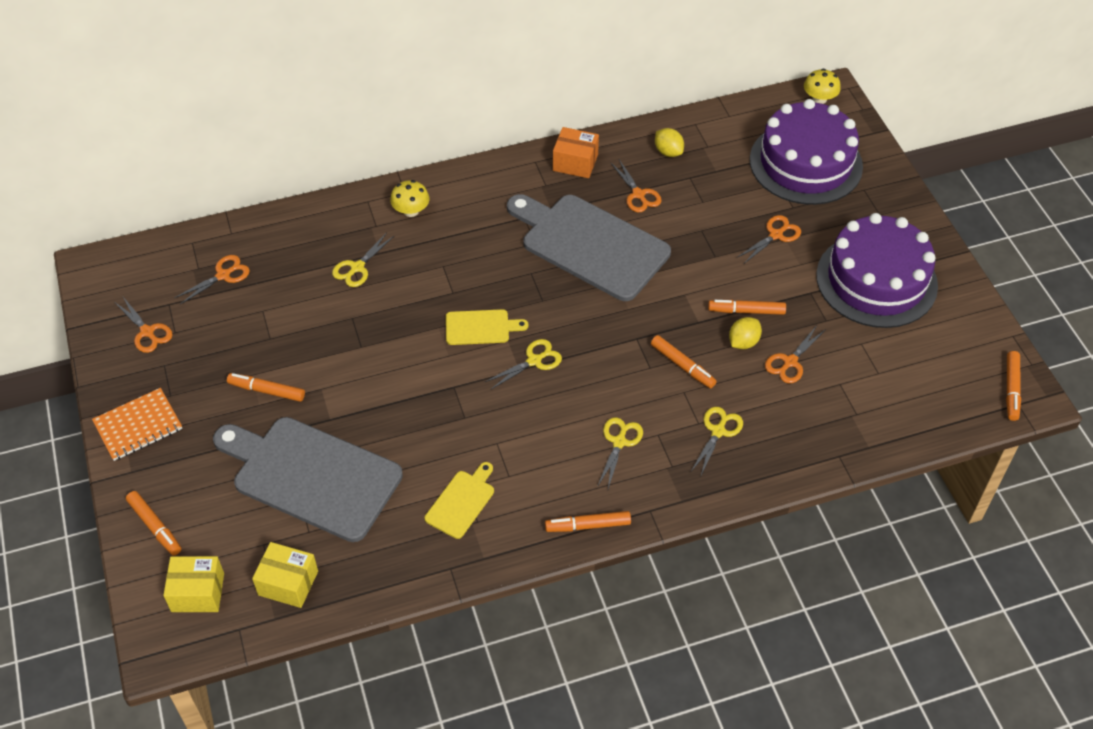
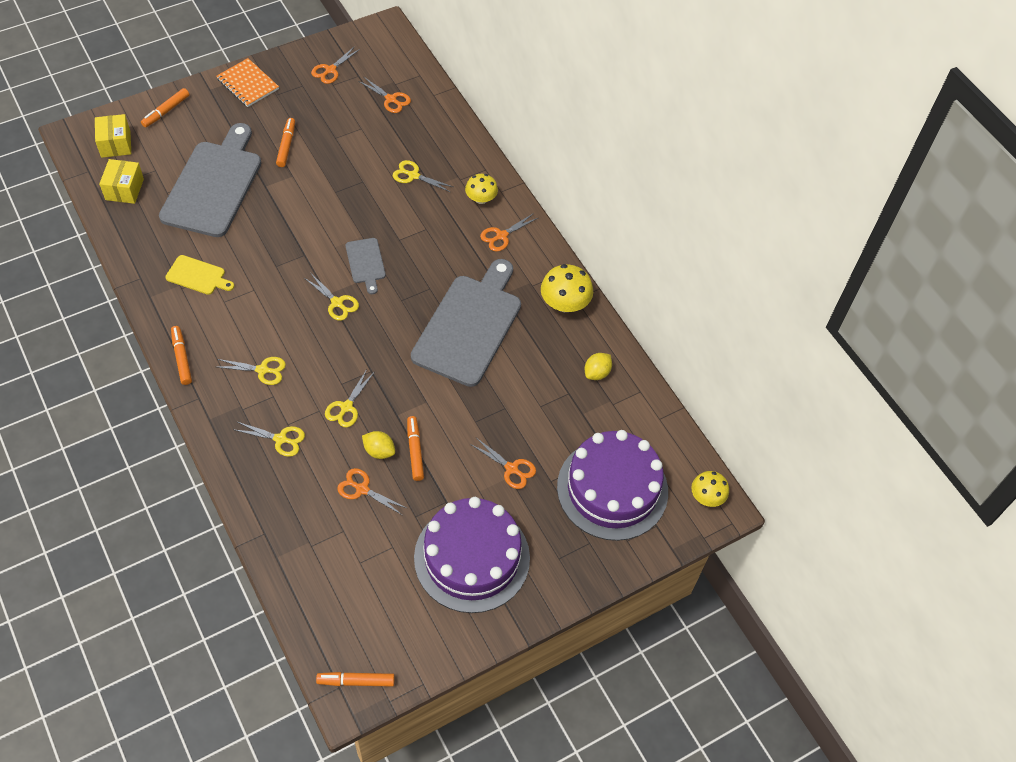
camera: 75 degrees right, 5 degrees up
(480, 327) = (366, 263): yellow cutting board -> grey cutting board
(575, 162) = (565, 303): orange box -> yellow mushroom
(638, 194) = (537, 355): orange scissors -> orange scissors (501, 236)
(682, 366) = (346, 407): orange marker -> yellow scissors

